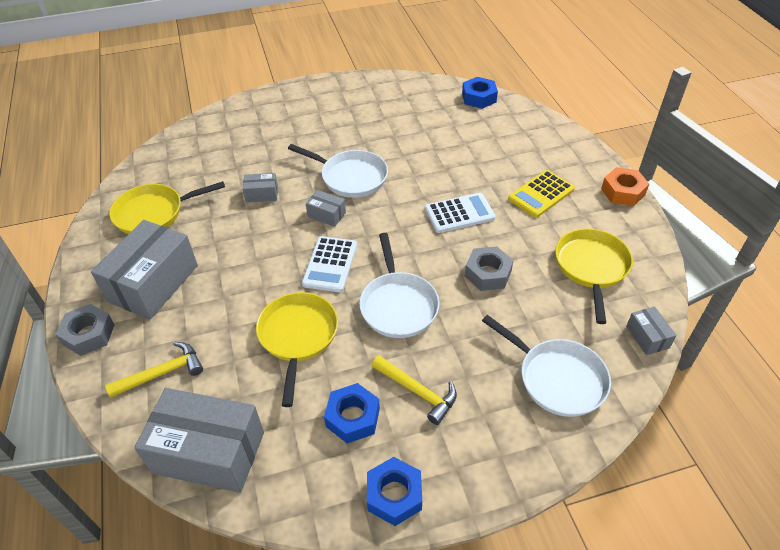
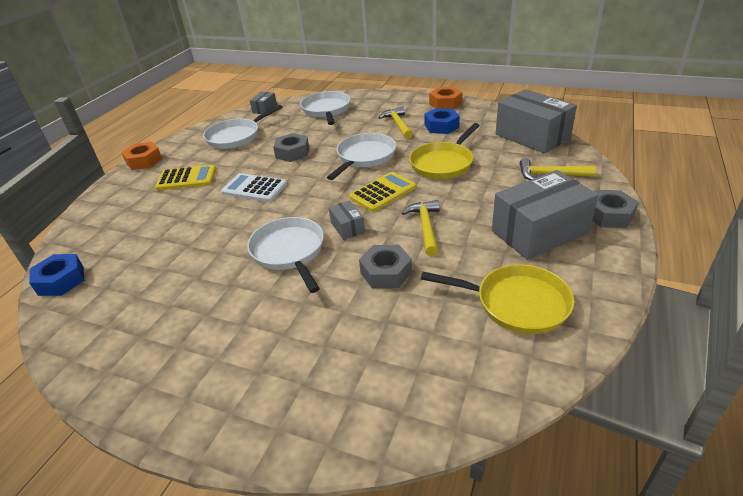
camera: 140 degrees left, 10 degrees down
(259, 244) = (425, 227): none -> yellow hammer
(262, 194) = (386, 272): grey box -> grey nut
(330, 264) = (383, 192): white calculator -> yellow calculator
(394, 495) = (445, 103): blue nut -> orange nut
(591, 267) = (236, 136): yellow pan -> white pan

